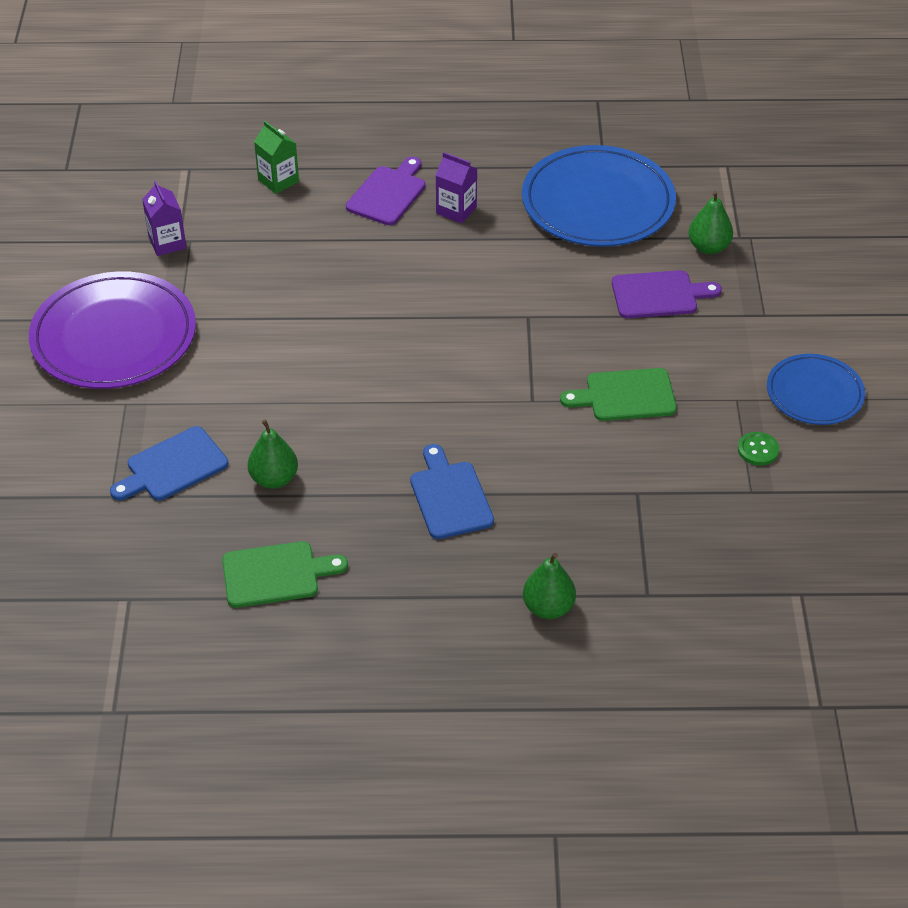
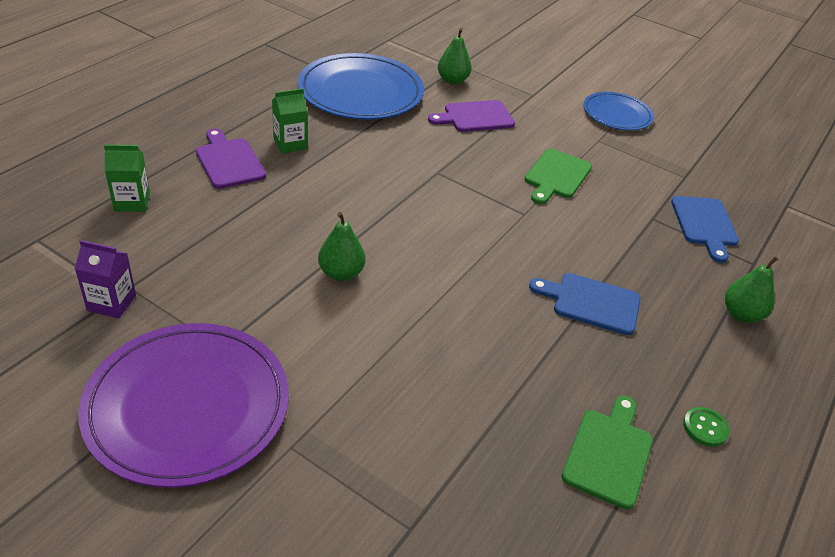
camera: 60 degrees left, 5 degrees down
(173, 466) = (412, 456): blue cutting board -> blue cutting board (704, 224)
(274, 479) = (489, 392): green pear -> green pear (341, 273)
(456, 210) = (290, 144): purple carton -> green carton
(659, 295) = (475, 117): purple cutting board -> purple cutting board turned 135 degrees counterclockwise
(758, 450) = (650, 156): green button -> green button (705, 428)

